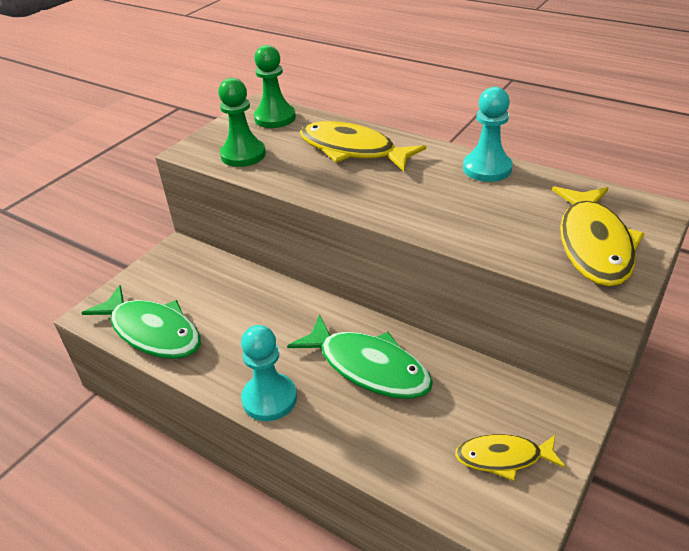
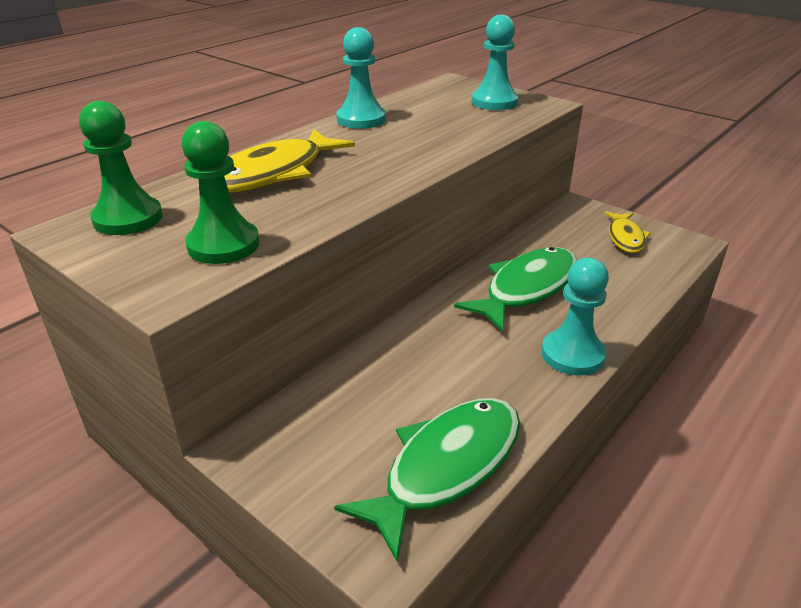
camera: 85 degrees left, 5 degrees down
(593, 244) = (494, 102): yellow fish -> turquoise pawn

